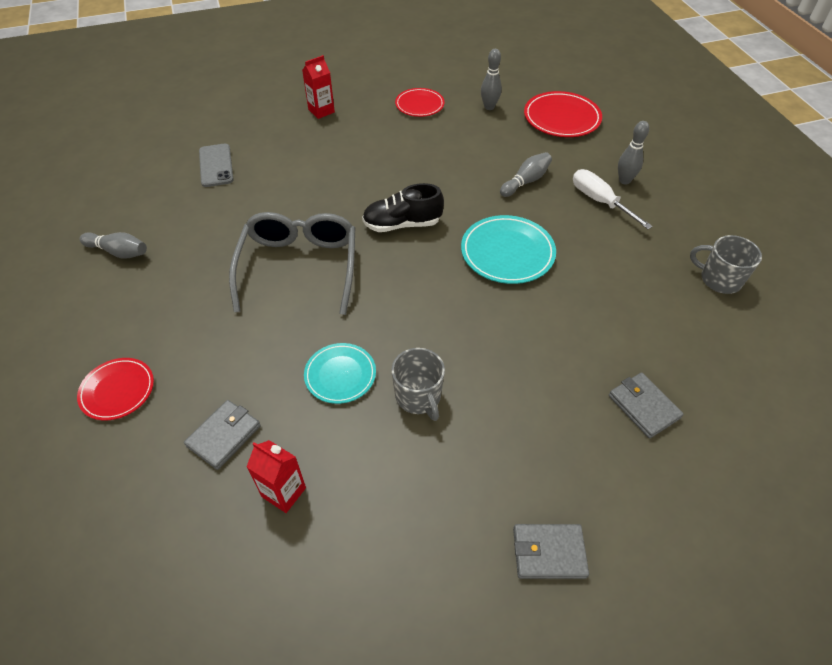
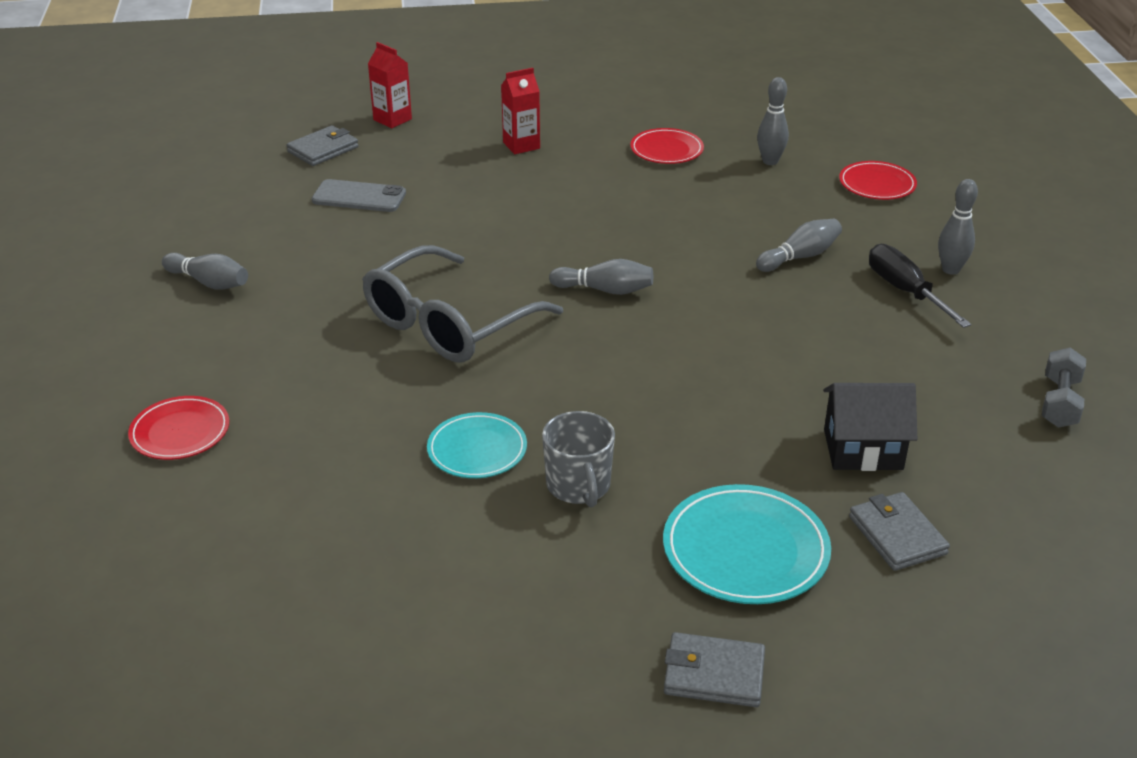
camera: 10 degrees right, 15 degrees down
(216, 165) = (359, 197): grey phone -> grey phone turned 75 degrees counterclockwise
(224, 436) = (308, 496): grey wallet -> grey wallet (323, 149)
(284, 492) = (373, 564): red carton -> red carton (392, 119)
(299, 267) = (449, 324): grey glasses -> grey glasses turned 150 degrees counterclockwise
(402, 224) = (605, 290): black shoe -> grey bowling pin
(507, 252) = (749, 338): turquoise plate -> turquoise plate (745, 550)
(561, 118) = (877, 184): red plate -> red plate, size x0.65
(600, 201) = (905, 291): white screwdriver -> black screwdriver
(603, 336) = (863, 449): none -> black house
(719, 279) = (1059, 402): grey mug -> grey dumbbell

